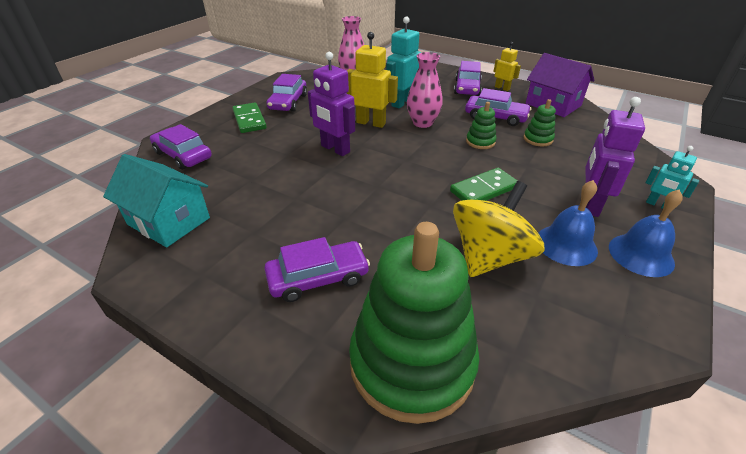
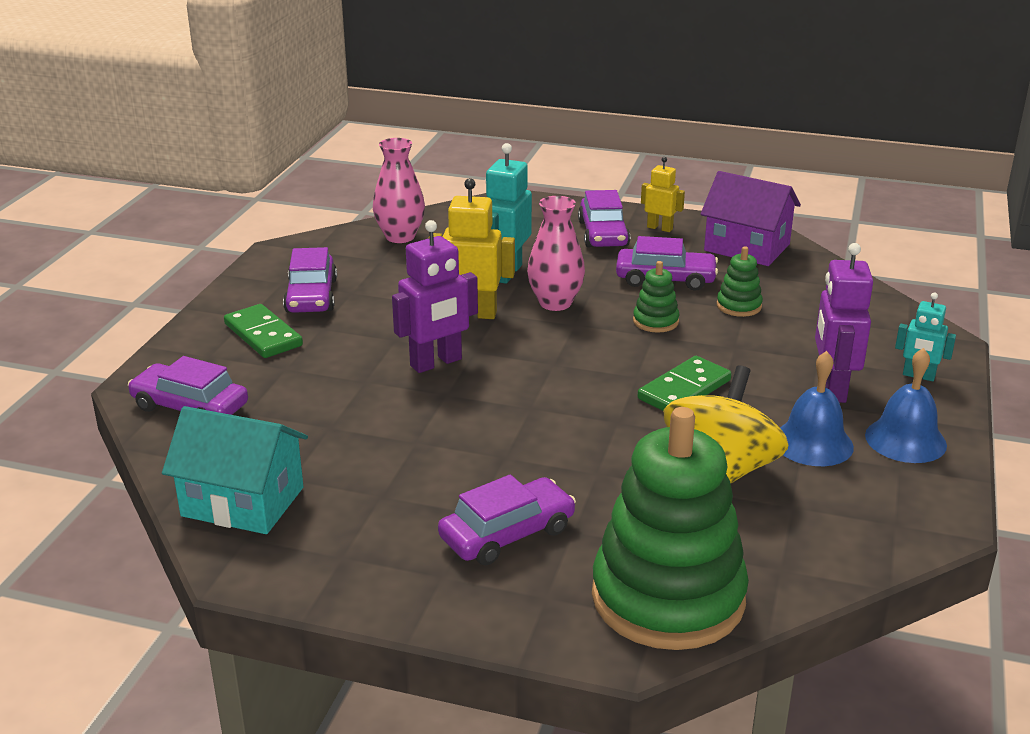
camera: 15 degrees left, 10 degrees down
(335, 149) = (436, 363): purple robot -> purple robot turned 60 degrees counterclockwise

